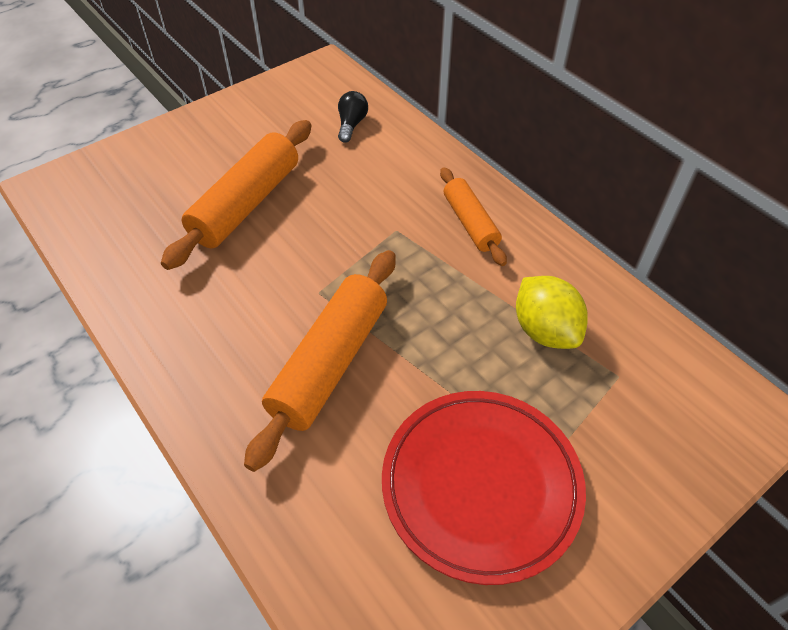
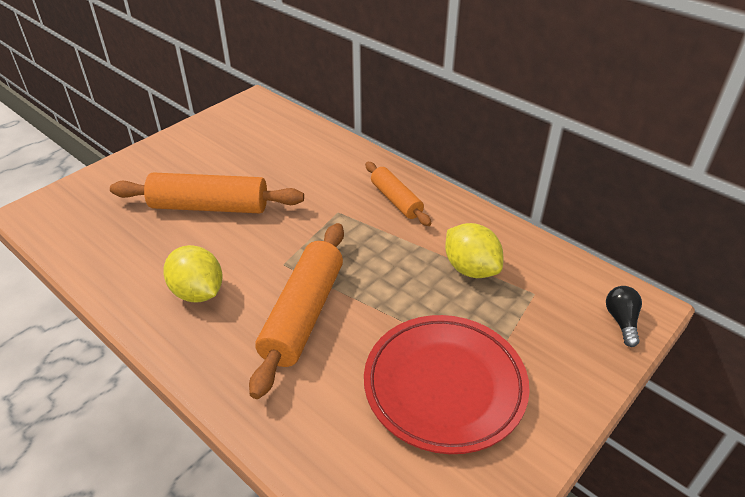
camera: 10 degrees left, 10 degrees down
(213, 316) = (198, 292): none -> yellow lemon
(246, 204) = (209, 207): orange rolling pin -> orange rolling pin turned 75 degrees clockwise
(351, 125) = (285, 140): black light bulb -> black light bulb (621, 321)

